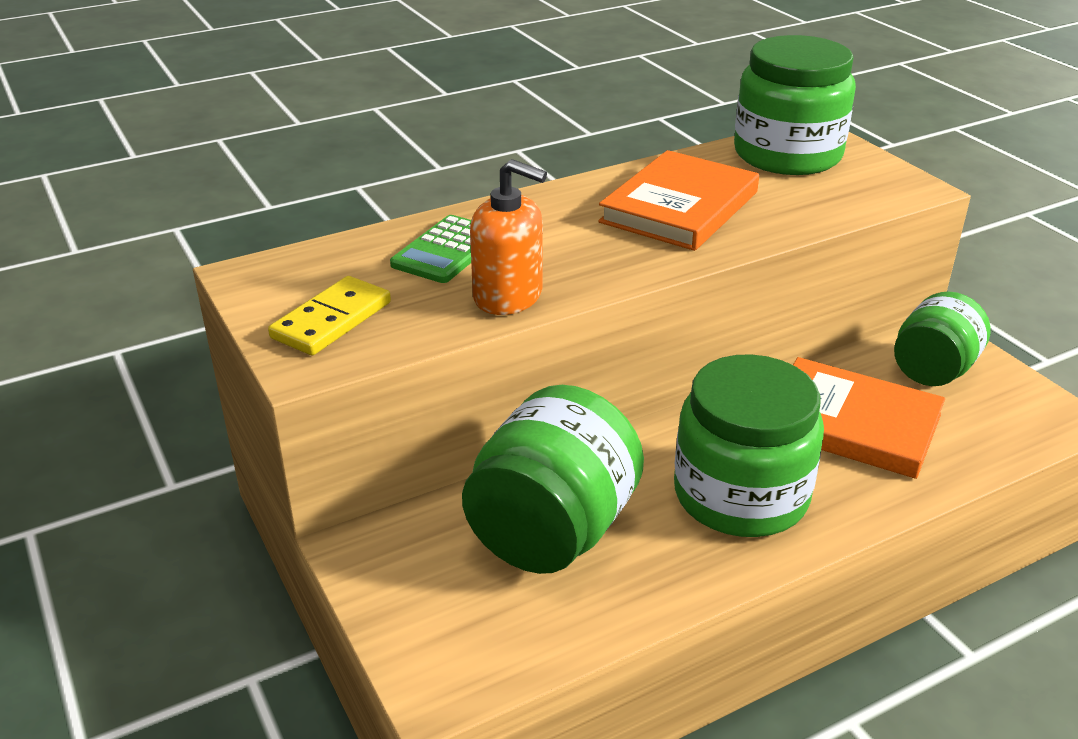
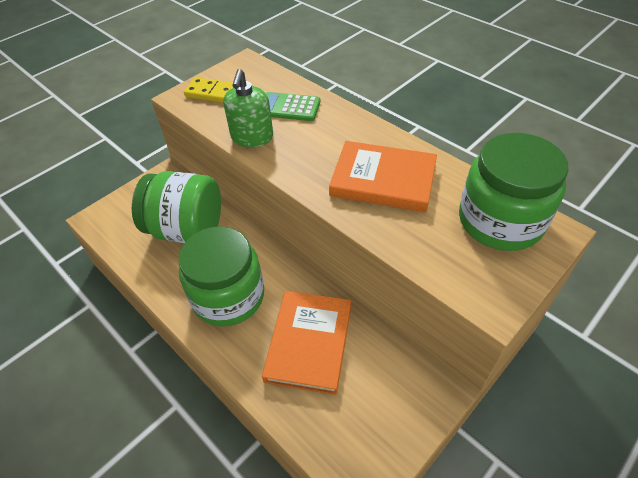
camera: 75 degrees right, 15 degrees up
(508, 296) = (252, 137): orange soap dispenser -> green soap dispenser
(933, 370) = (389, 388): green jar -> none

